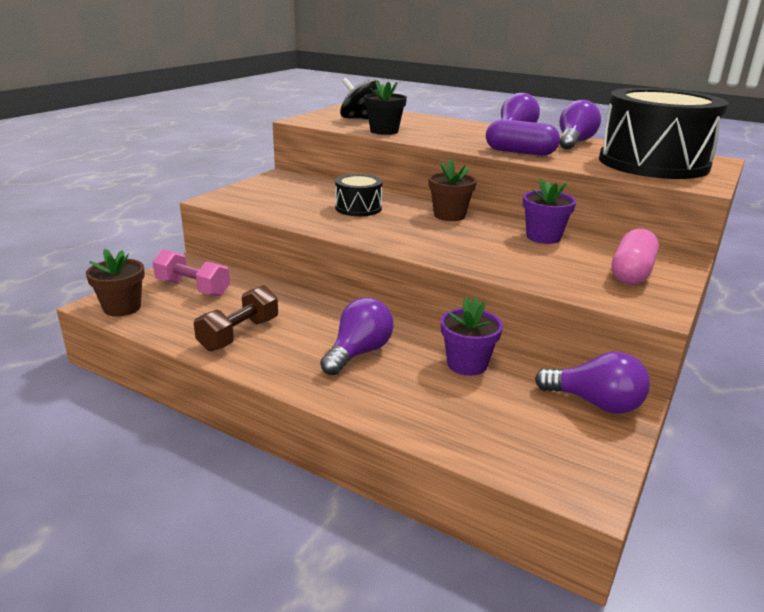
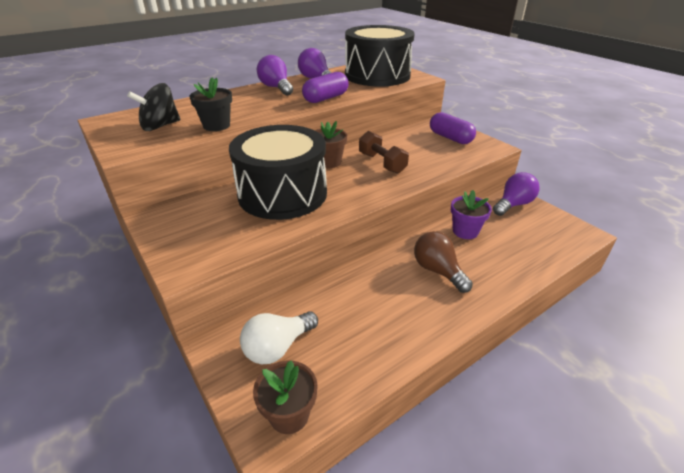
camera: 65 degrees left, 10 degrees up
(193, 288) = (277, 347): pink dumbbell -> white light bulb
(239, 334) = (386, 329): brown dumbbell -> brown dumbbell (382, 163)
(358, 208) = (282, 194): black drum -> black drum, size x2.16
(358, 353) = (438, 271): purple light bulb -> brown light bulb
(543, 237) = (388, 144): purple flower pot -> none
(631, 272) = (450, 138): pink capsule -> purple capsule

